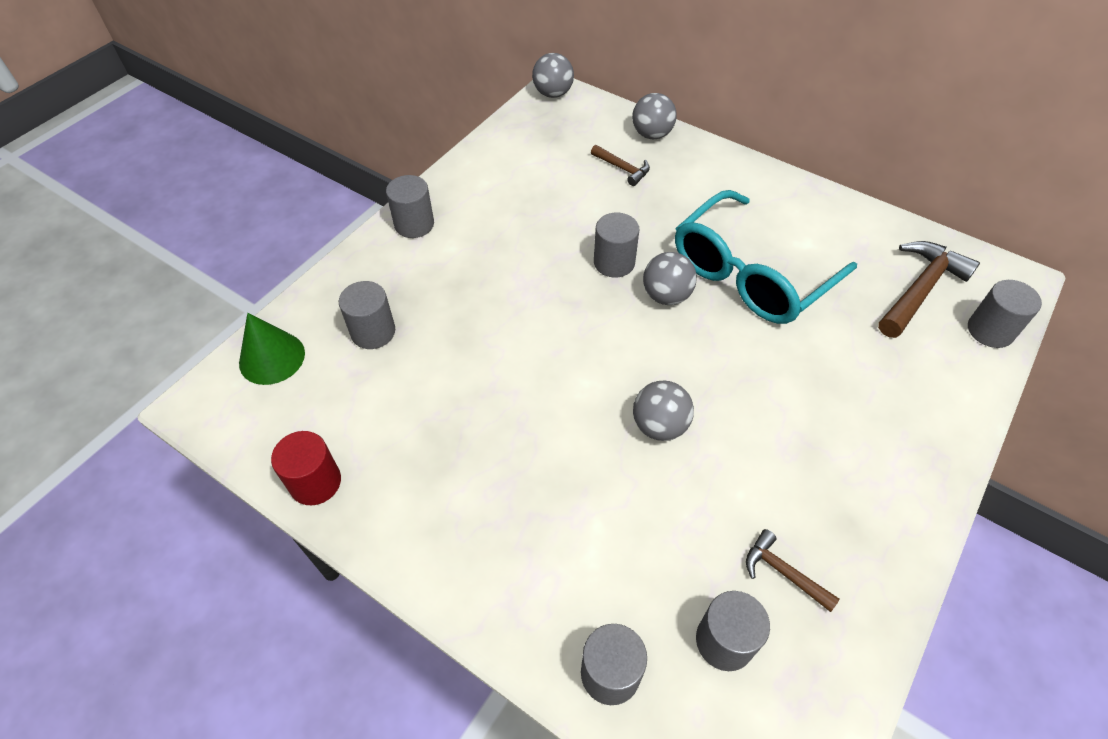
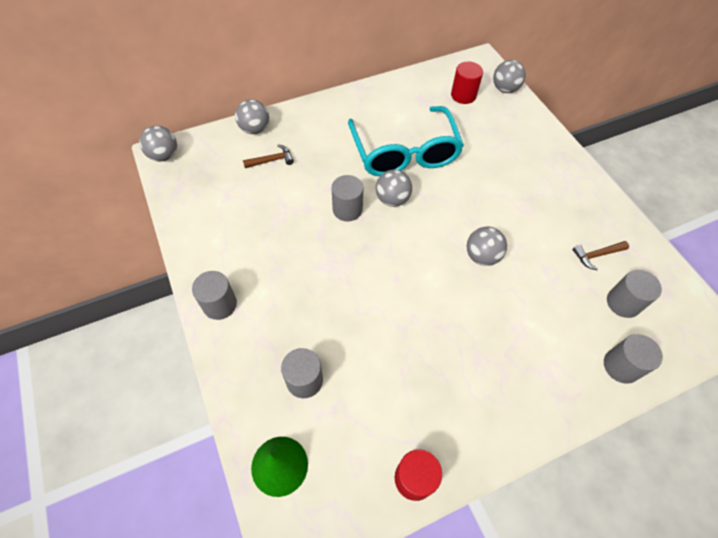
camera: 60 degrees left, 5 degrees up
(920, 289) = (463, 95): brown hammer -> red cylinder
(990, 330) = (505, 89): grey cylinder -> grey ball

